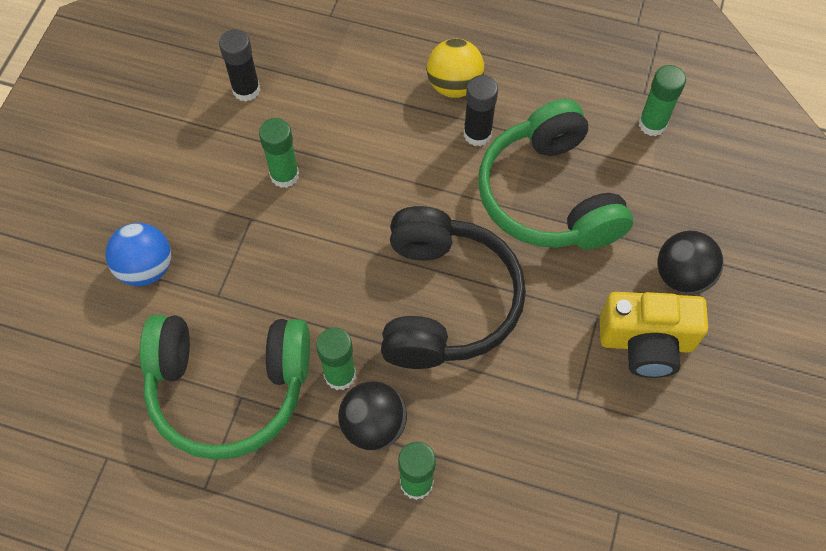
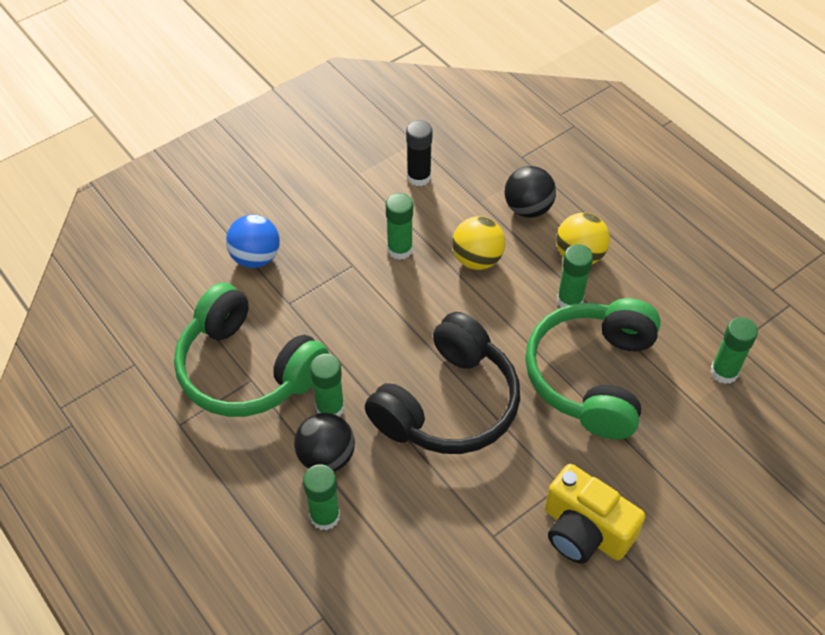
camera: 35 degrees right, 10 degrees down
(365, 143) = (477, 259): none -> yellow ball
(477, 134) = (569, 300): black glue stick -> green glue stick
(682, 276) = (656, 500): black ball -> black ball (528, 208)

